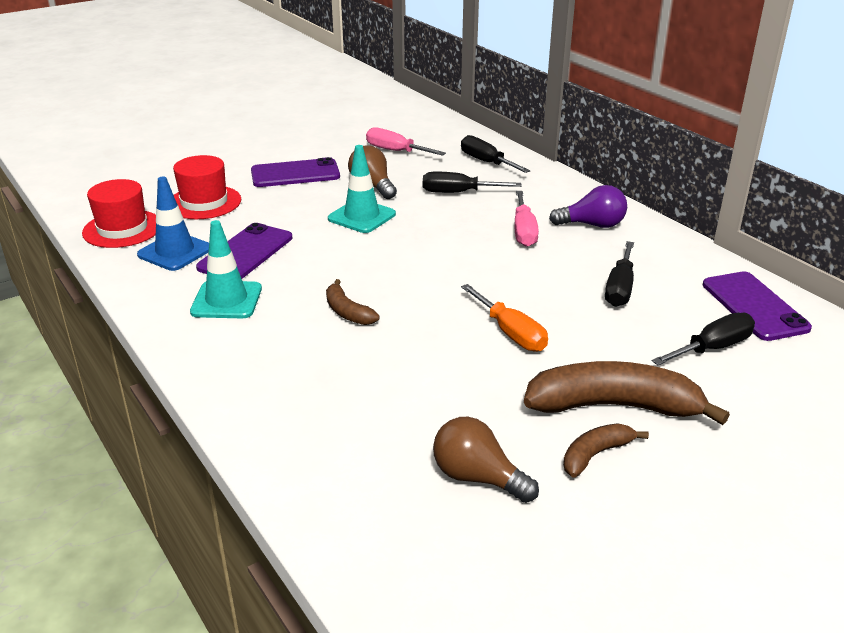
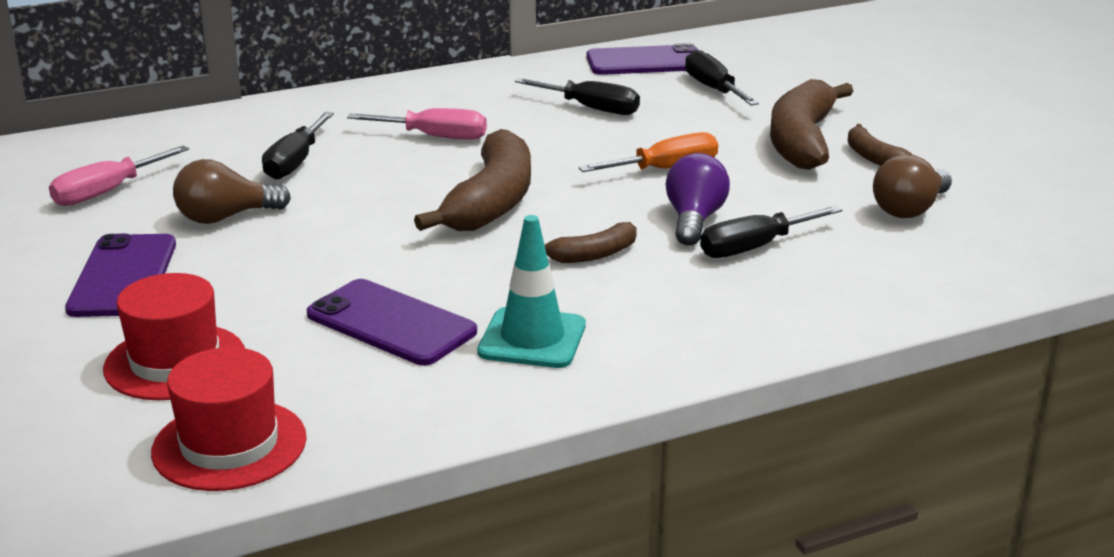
camera: 80 degrees left, 5 degrees down
(175, 252) = (354, 386): blue traffic cone -> none
(362, 216) = (325, 231): turquoise traffic cone -> none
(421, 265) = (491, 202): none -> brown banana
(486, 162) = (209, 135): black screwdriver -> black screwdriver (754, 247)
(592, 225) = (440, 101): purple light bulb -> purple light bulb (694, 220)

